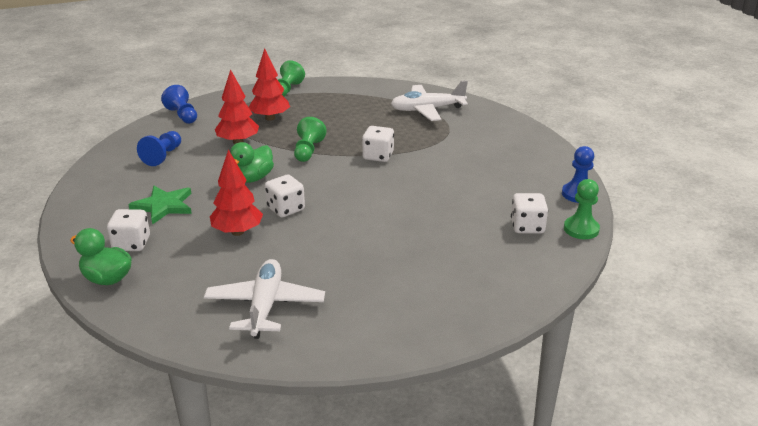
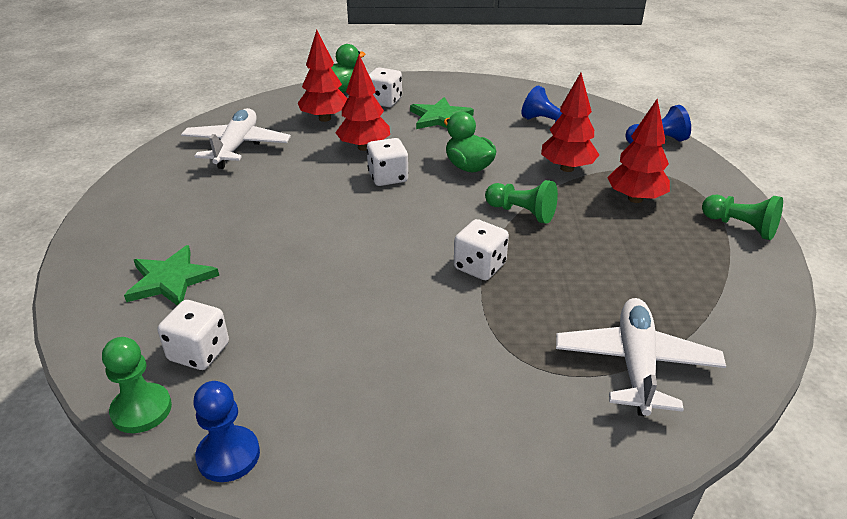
camera: 110 degrees right, 5 degrees up
(183, 269) = (325, 118): none -> red tree
(265, 306) = (236, 147): white plane -> white plane turned 105 degrees counterclockwise
(477, 264) = (170, 280): none -> green star

